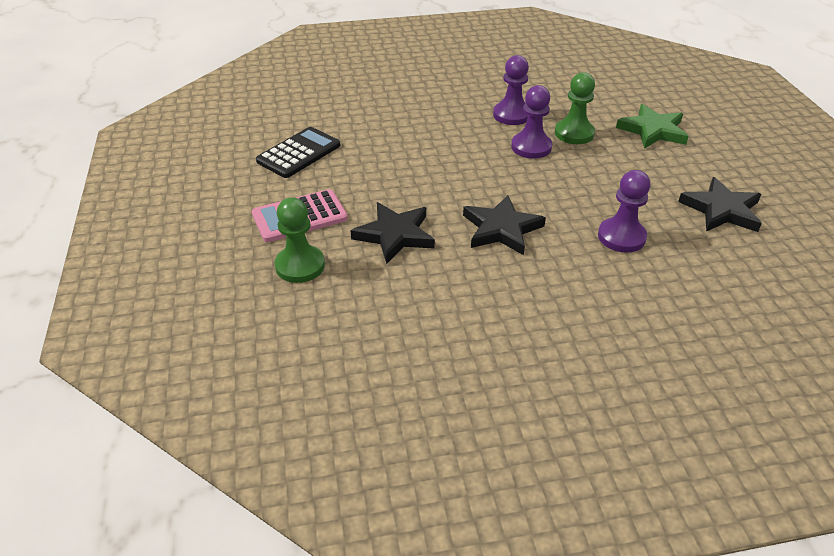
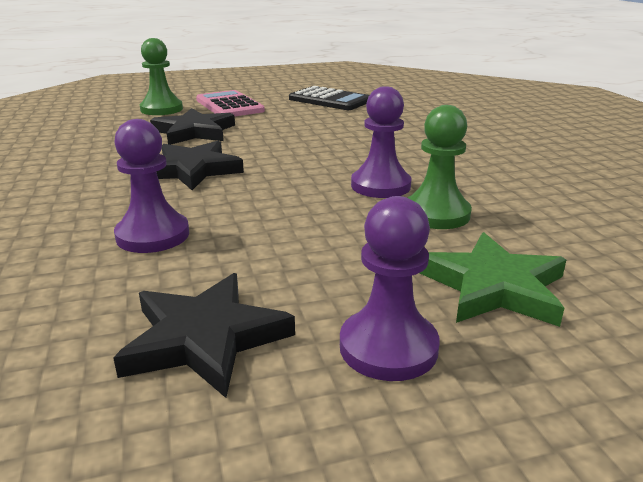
camera: 85 degrees right, 15 degrees down
(511, 115) = (465, 175): purple pawn -> purple pawn (388, 347)

